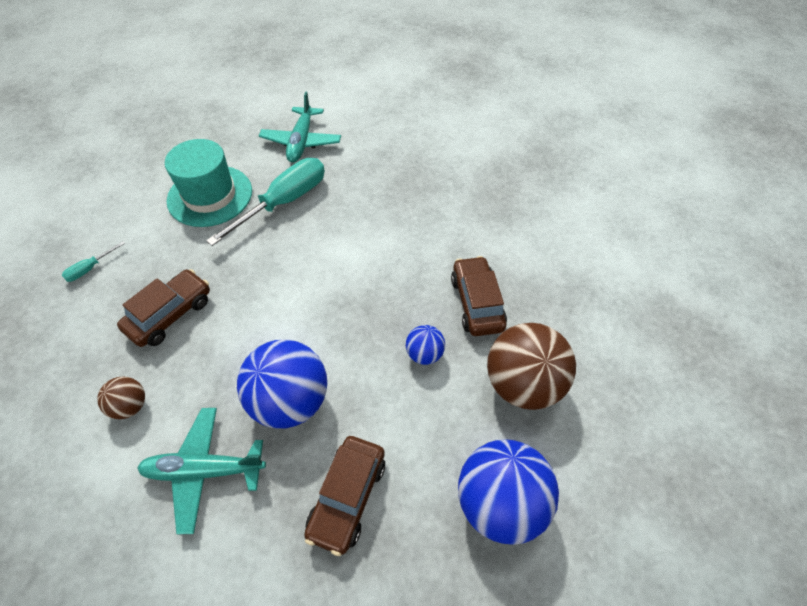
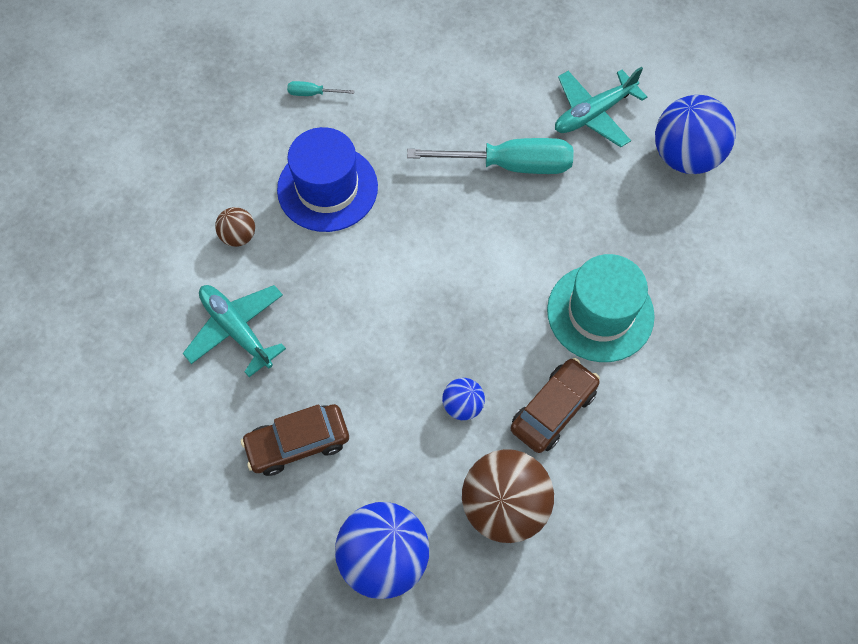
camera: 50 degrees right, 10 degrees up
(170, 314) = (327, 188): brown car -> blue hat
(210, 196) = (459, 103): turquoise hat -> turquoise hat (600, 313)
(290, 401) = (334, 339): blue ball -> blue ball (685, 156)

